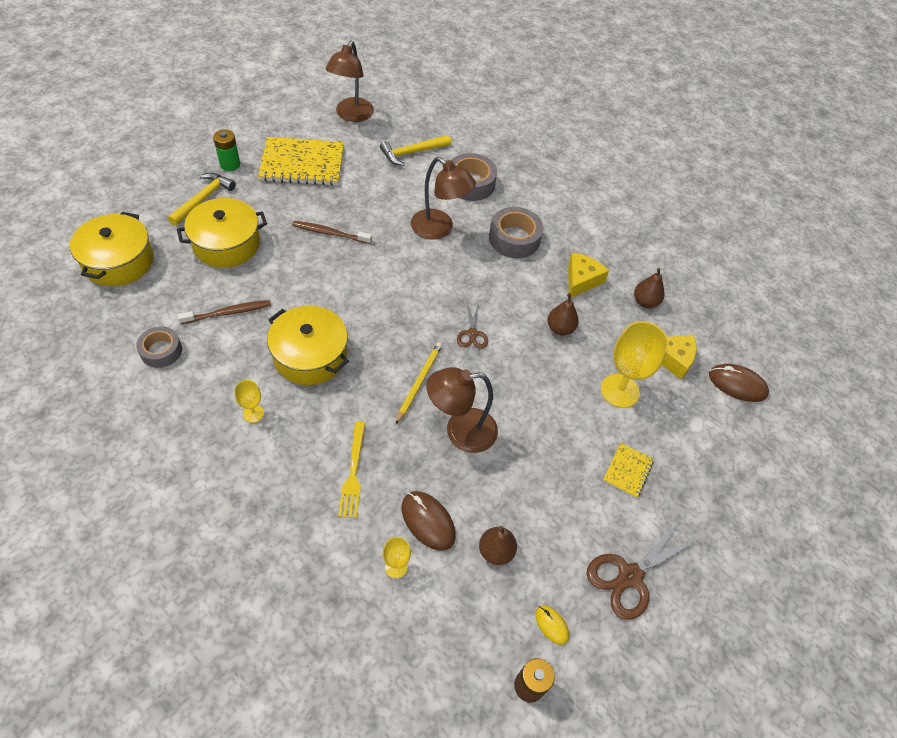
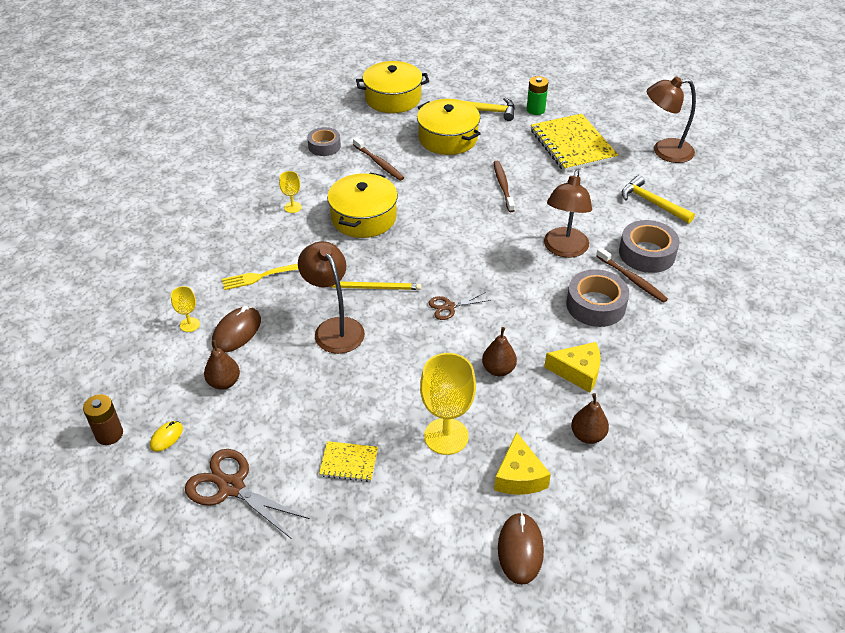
camera: 75 degrees right, 10 degrees down
(496, 205) = (632, 280): none -> brown toothbrush

